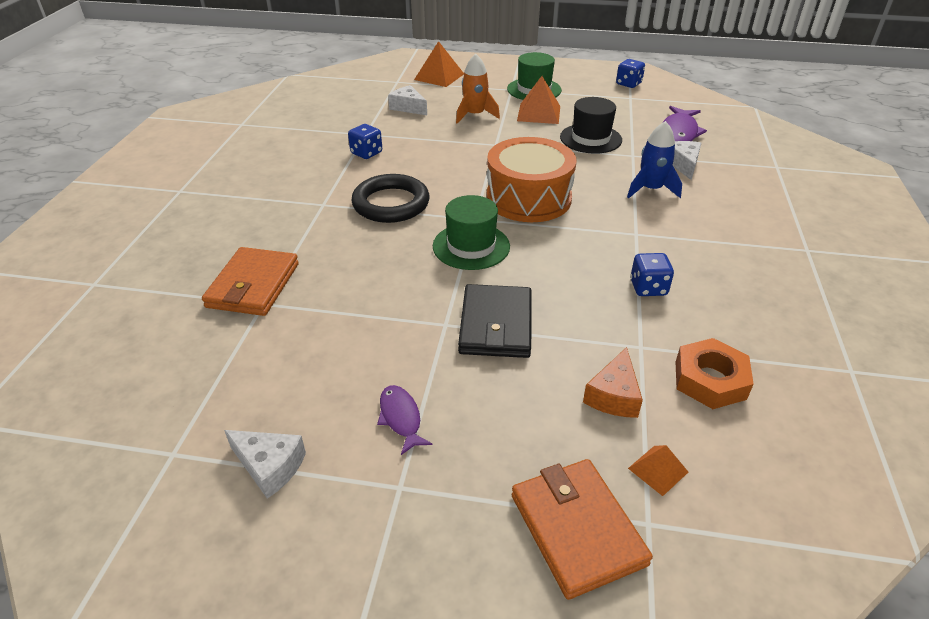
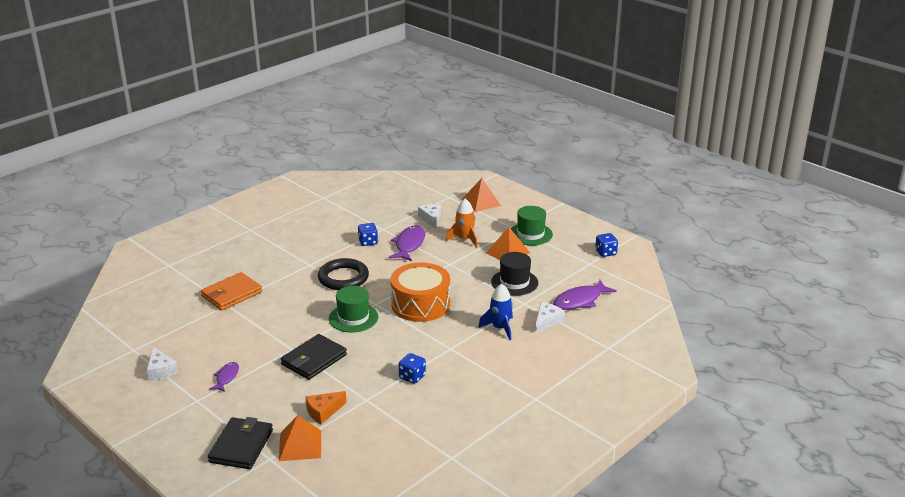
camera: 35 degrees right, 10 degrees down
(420, 140) = (409, 245): none -> purple fish
(577, 529) = (241, 446): orange wallet -> black wallet
(658, 470) = (300, 445): orange pyramid -> orange pyramid, size x1.83
(710, 380) = (376, 427): orange nut -> none

